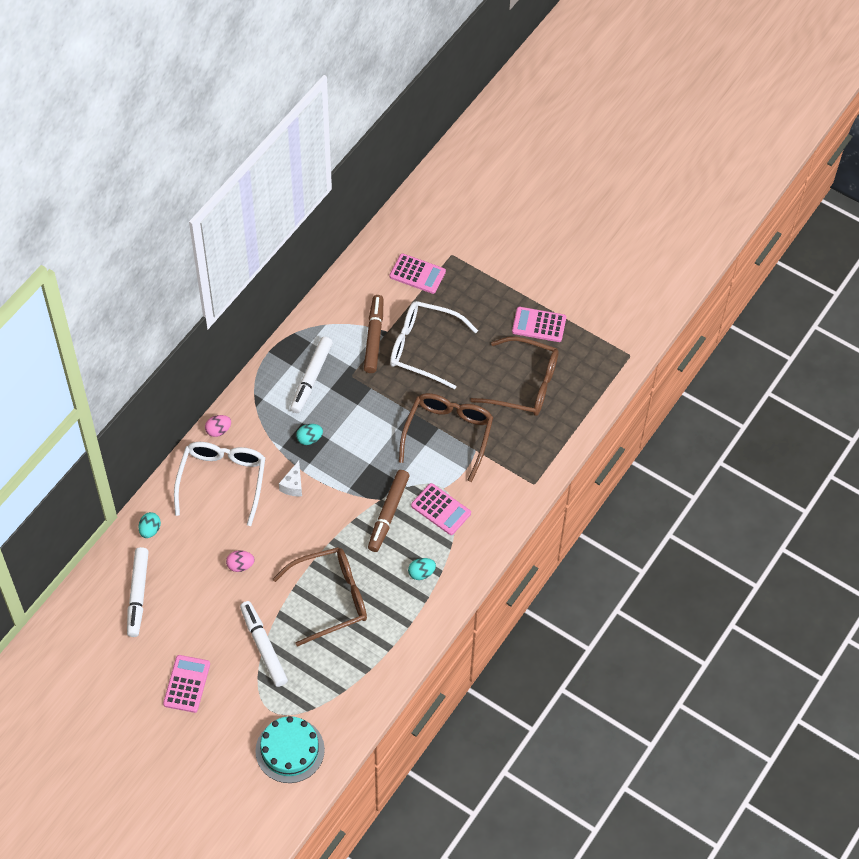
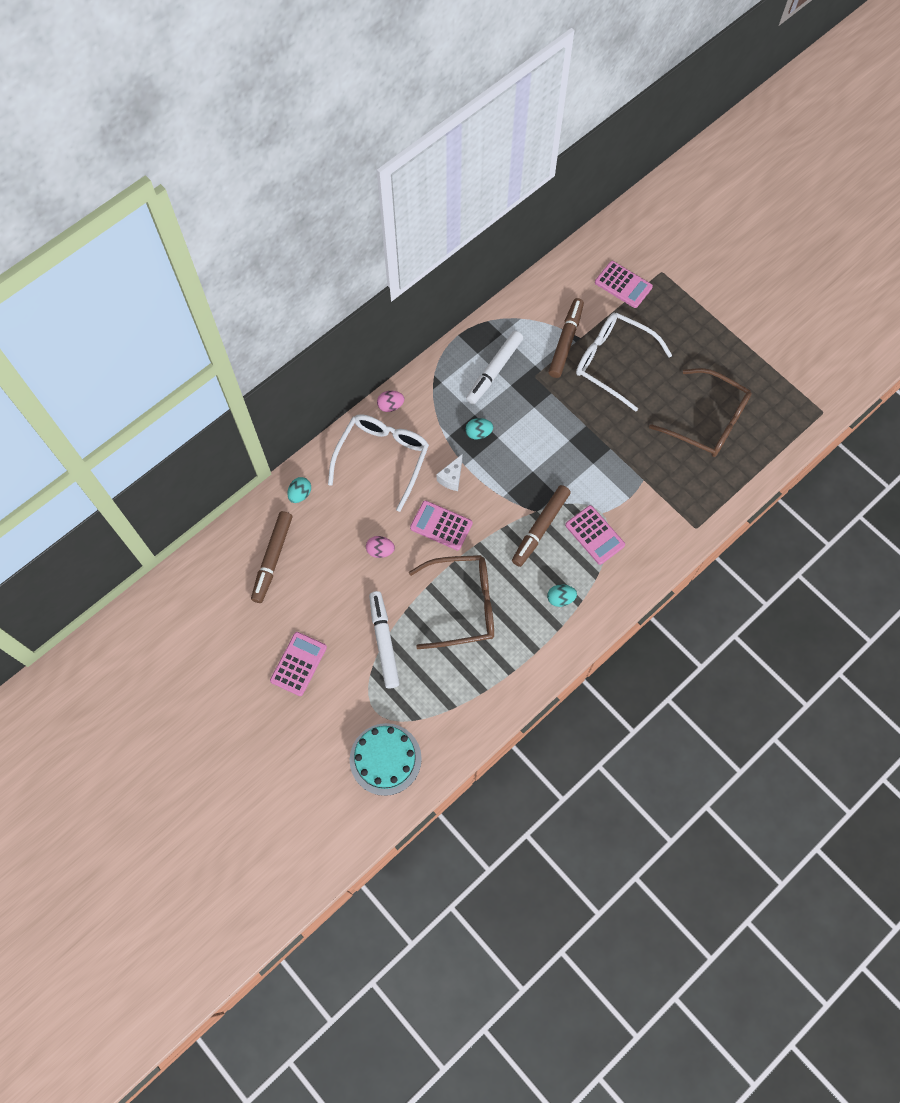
camera: 15 degrees right, 10 degrees up
(138, 595) = (272, 559): white marker -> brown marker
(448, 435) = (619, 457): brown glasses -> none
(539, 325) = (735, 361): pink calculator -> pink calculator (441, 526)

